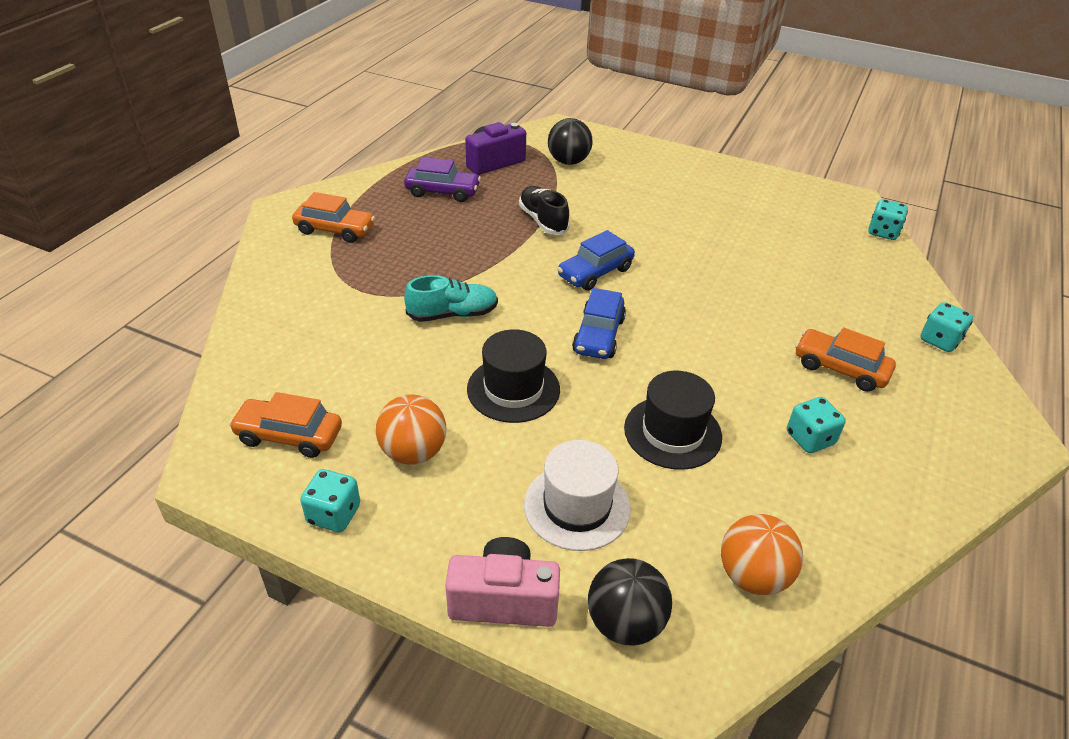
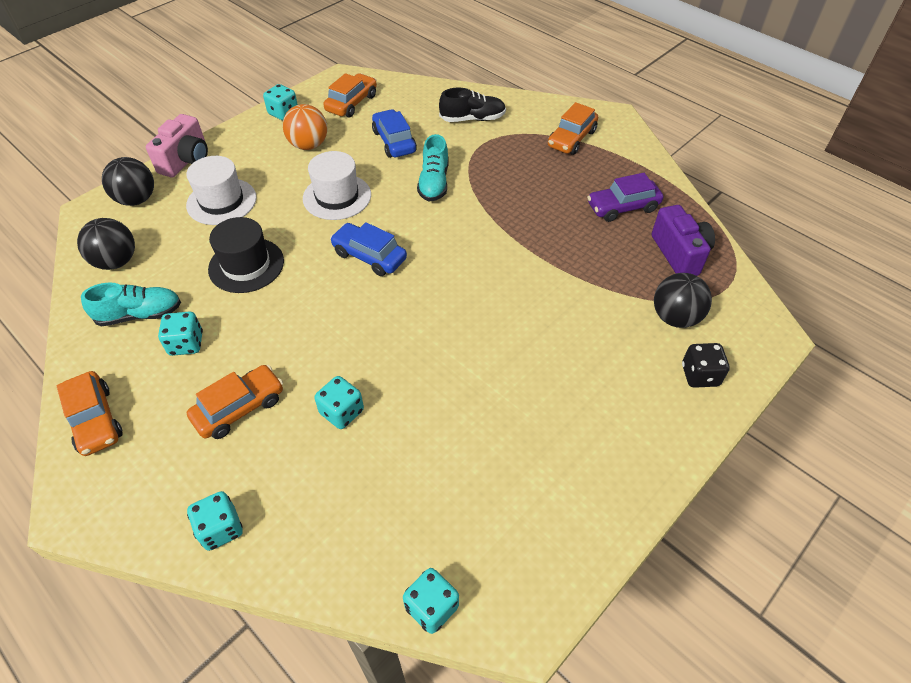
camera: 110 degrees right, 10 degrees up
(442, 192) = (623, 207): purple car -> purple car turned 45 degrees clockwise
(513, 389) = (337, 197): black hat -> white hat
(543, 221) = (553, 265): black shoe -> black shoe (472, 119)
(595, 273) = (454, 279): blue car -> blue car (394, 141)
(619, 151) = (700, 375): none -> black dice
(753, 576) = (116, 261): orange ball -> black ball
(788, 305) = (342, 412): none -> turquoise dice
(808, 501) = (140, 314): none -> turquoise shoe
(945, 470) = (95, 420): none -> orange car

